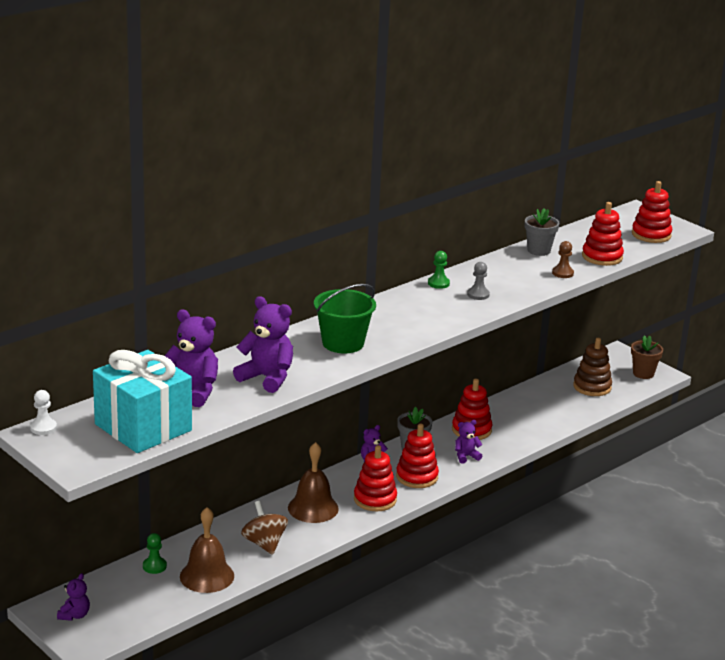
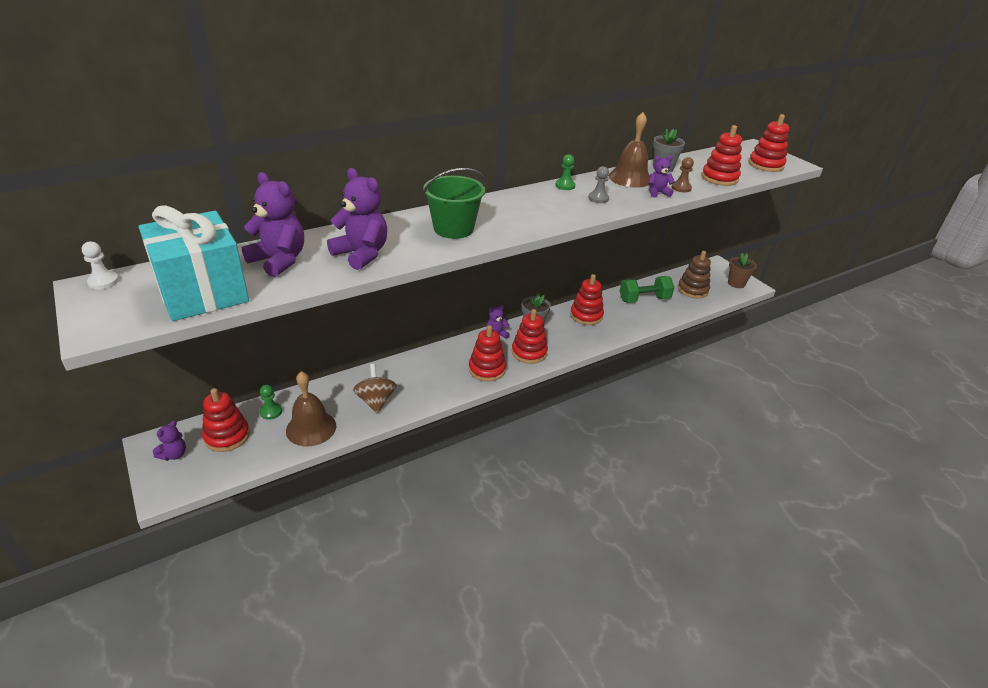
camera: 10 degrees right, 10 degrees up
(120, 593) = (227, 436): none -> red stacking toy
(313, 508) = (431, 371): brown bell -> brown bell (630, 178)
(466, 456) = (575, 338): purple teddy bear -> purple teddy bear (657, 193)
(536, 404) = (644, 299): none -> green dumbbell

